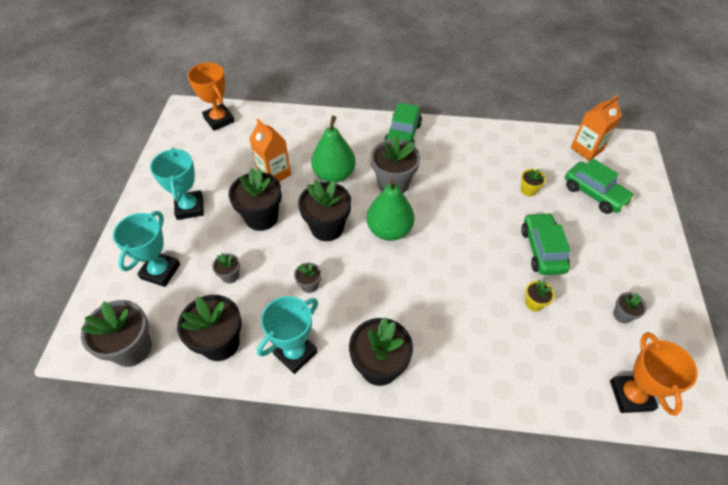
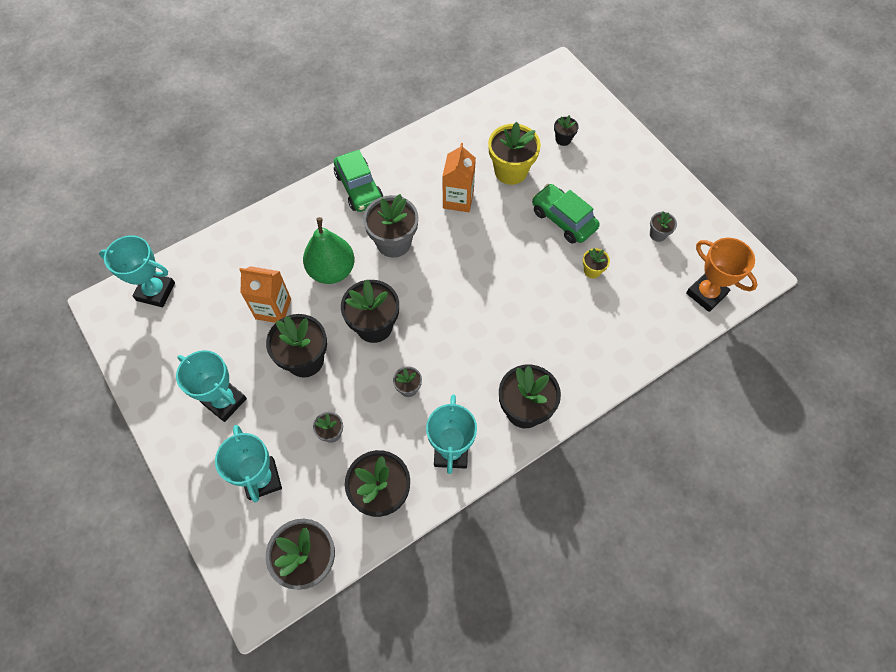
camera: 40 degrees left, 10 degrees up
(219, 120) = (156, 291): orange trophy -> turquoise trophy
(389, 230) = (430, 289): green pear -> none
(528, 190) = (511, 171): yellow flower pot -> yellow flower pot, size x2.04
(586, 149) = (525, 98): orange carton -> orange carton (458, 199)
(594, 193) = (563, 139): green car -> black flower pot

